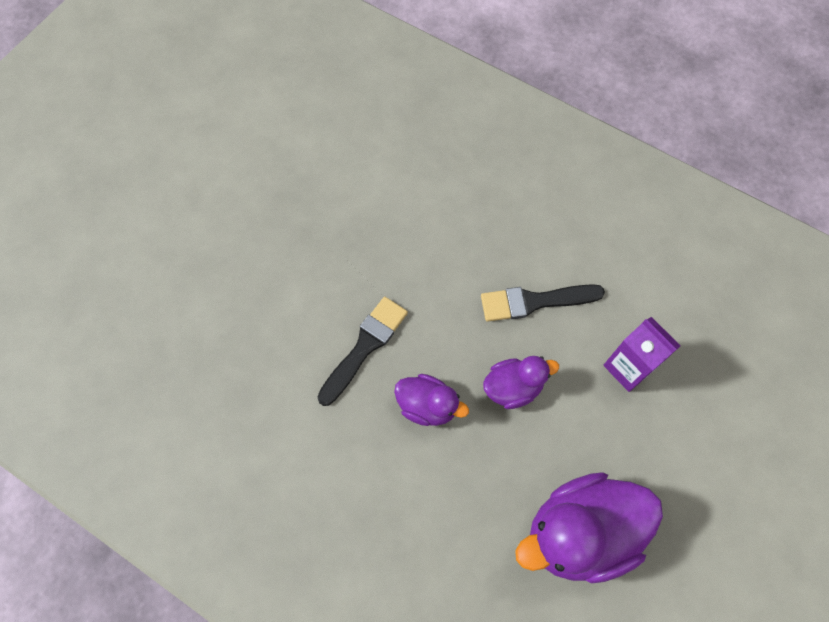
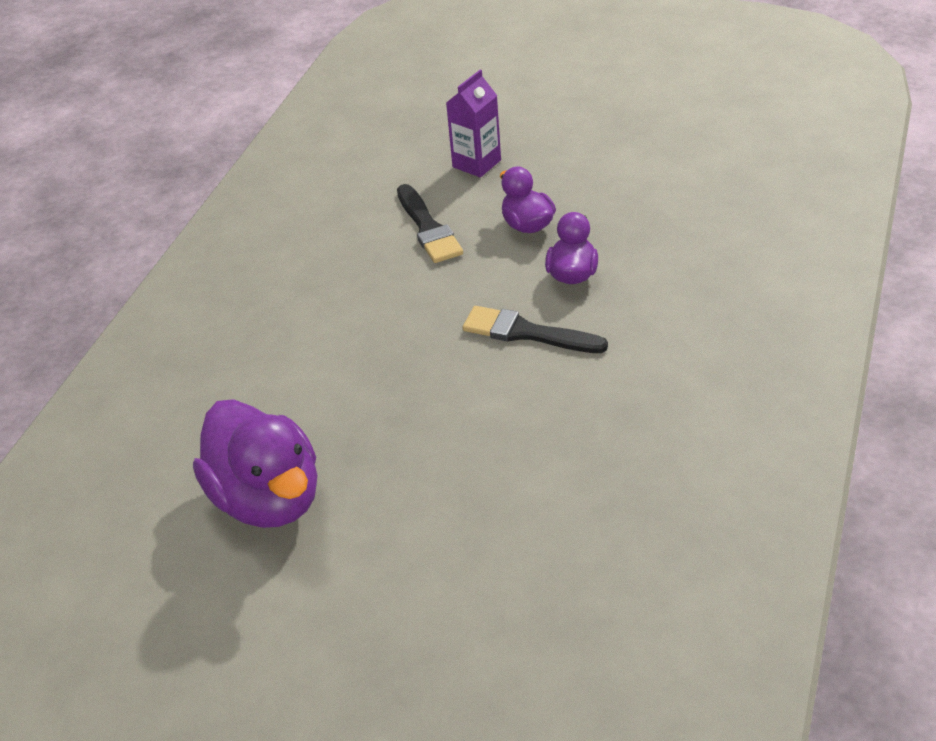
camera: 100 degrees left, 25 degrees down
(580, 533) = (644, 165): purple duck -> purple duck (268, 499)

